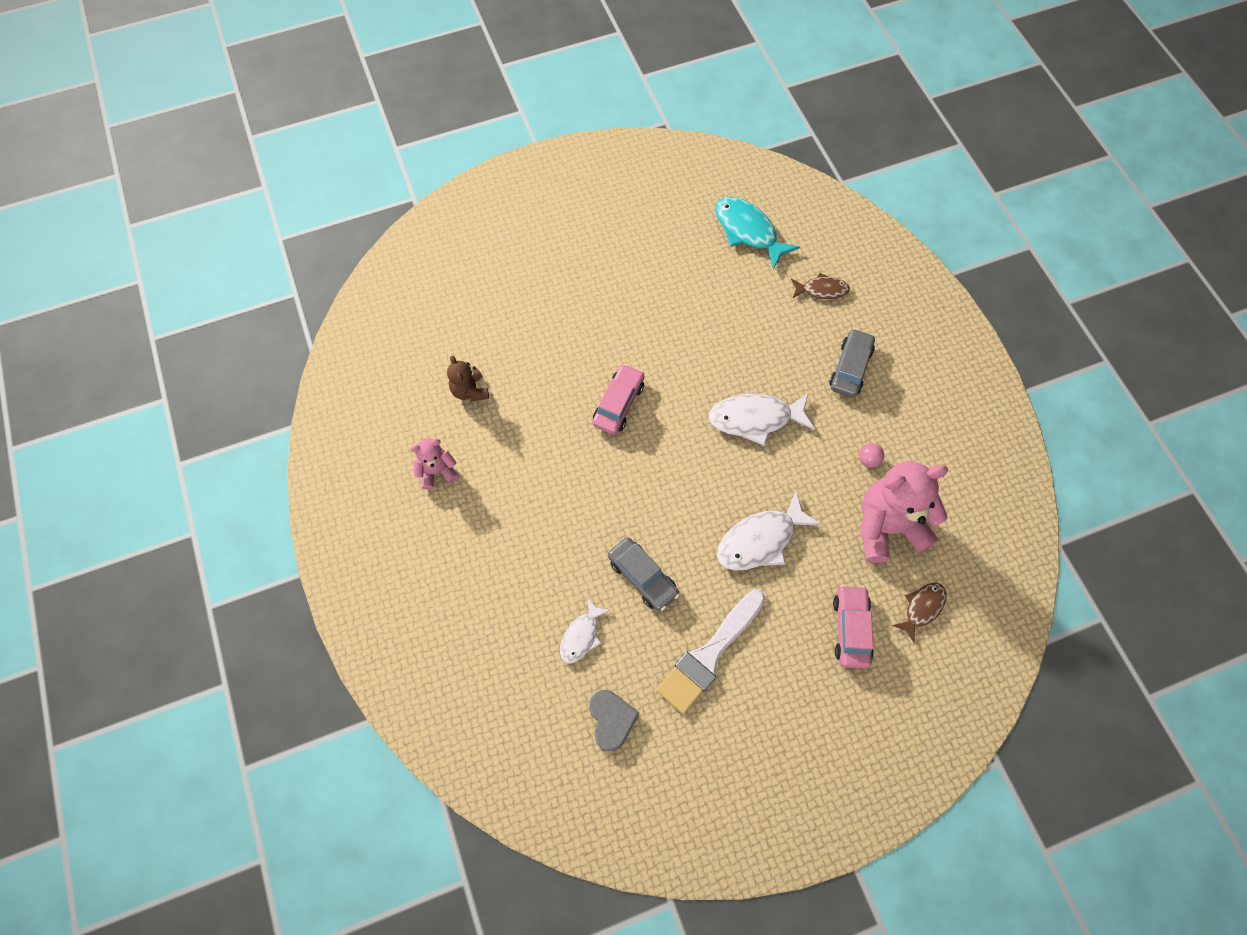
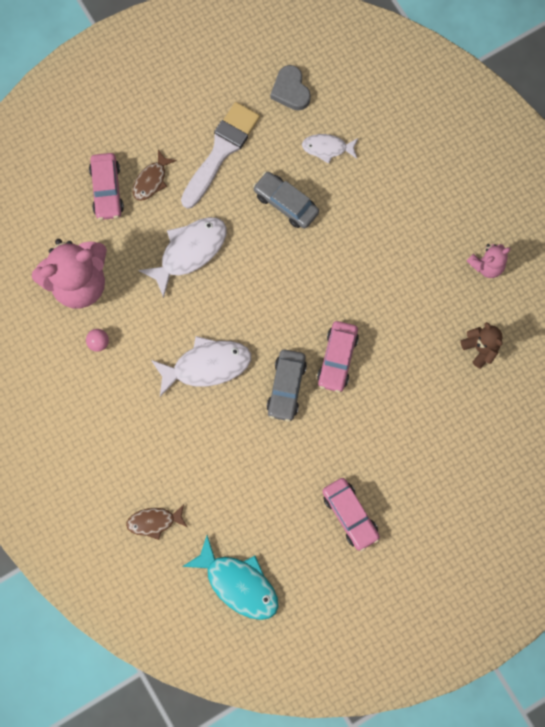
camera: 170 degrees right, 10 degrees up
(581, 636) = (327, 148): white fish -> white fish turned 105 degrees counterclockwise
(635, 268) = (350, 515): none -> pink car
(850, 368) = (120, 435): grey car -> grey car (286, 387)
(922, 608) = (48, 217): brown fish -> brown fish (151, 180)

